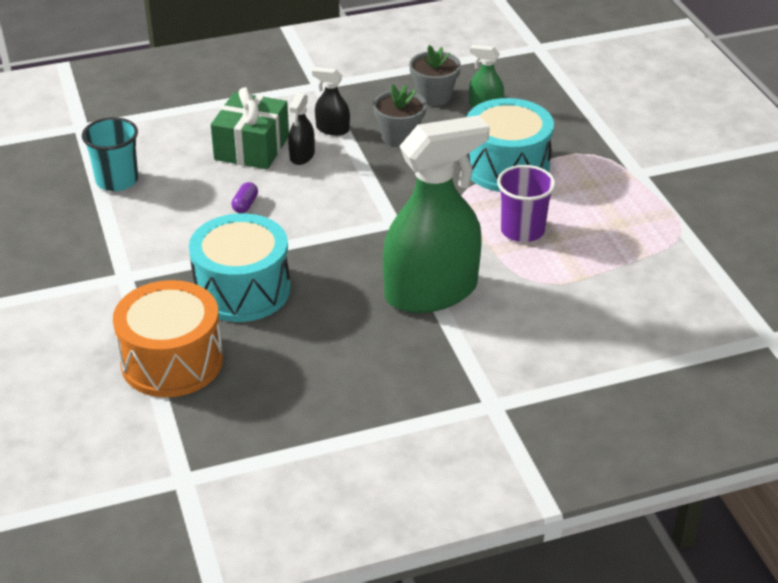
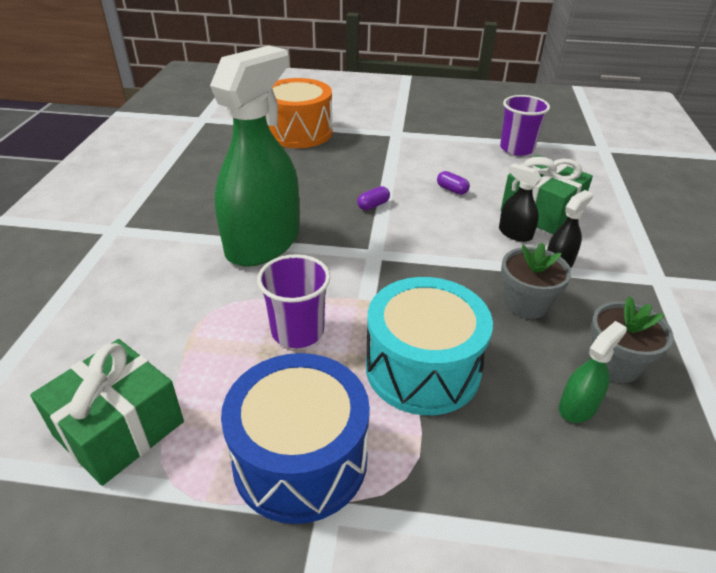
camera: 115 degrees right, 0 degrees up
(117, 180) = (517, 148): turquoise cup -> purple cup
(242, 290) = (345, 166): turquoise drum -> none
(313, 246) = (373, 205): none -> purple capsule
(431, 292) = (263, 243): green spray bottle -> green spray bottle turned 150 degrees counterclockwise
(620, 192) = (300, 459): none -> blue drum
(673, 271) = (119, 428): none -> green gift

